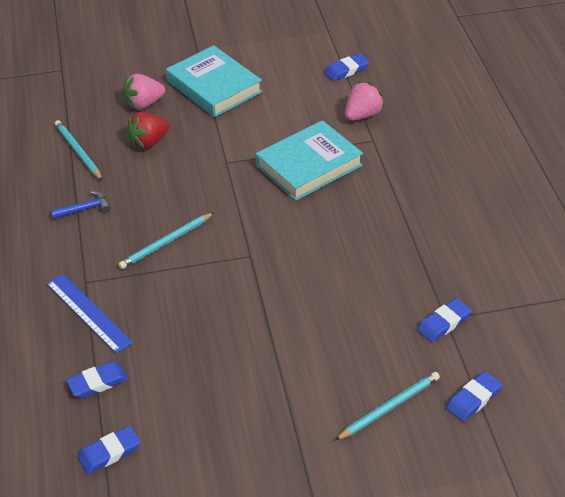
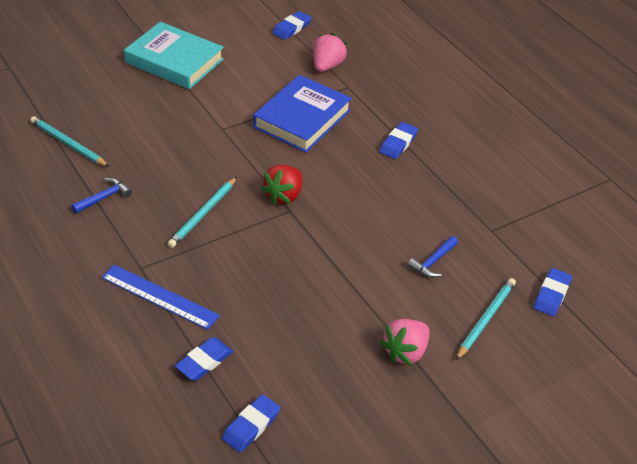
camera: 25 degrees left, 0 degrees up
(144, 104) = (113, 87): pink strawberry -> pink strawberry (405, 352)
(149, 142) = (136, 123): red strawberry -> red strawberry (284, 196)
(309, 165) = (302, 118): turquoise book -> blue book
(365, 337) = (433, 262): none -> blue hammer
(443, 323) = (492, 235): blue eraser -> blue eraser (398, 143)

